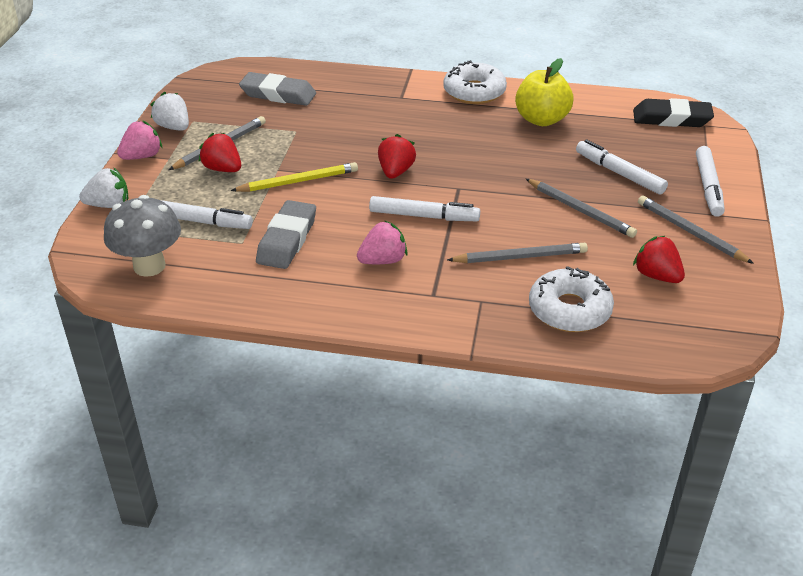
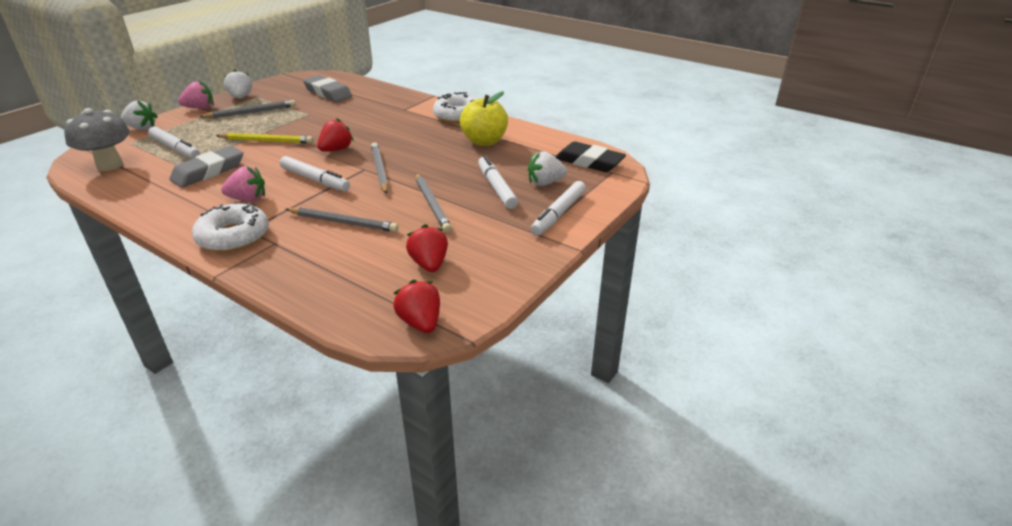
camera: 25 degrees right, 5 degrees down
(222, 169) = (233, 124): red strawberry -> red strawberry (420, 323)
(569, 310) = (327, 268): white donut -> white donut (233, 237)
(658, 155) = (545, 183): none -> white strawberry
(690, 232) = (500, 241): grey pencil -> grey pencil (380, 170)

